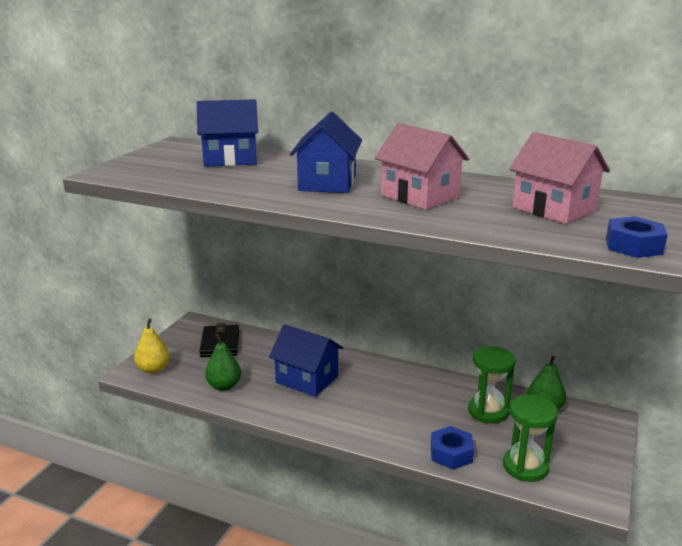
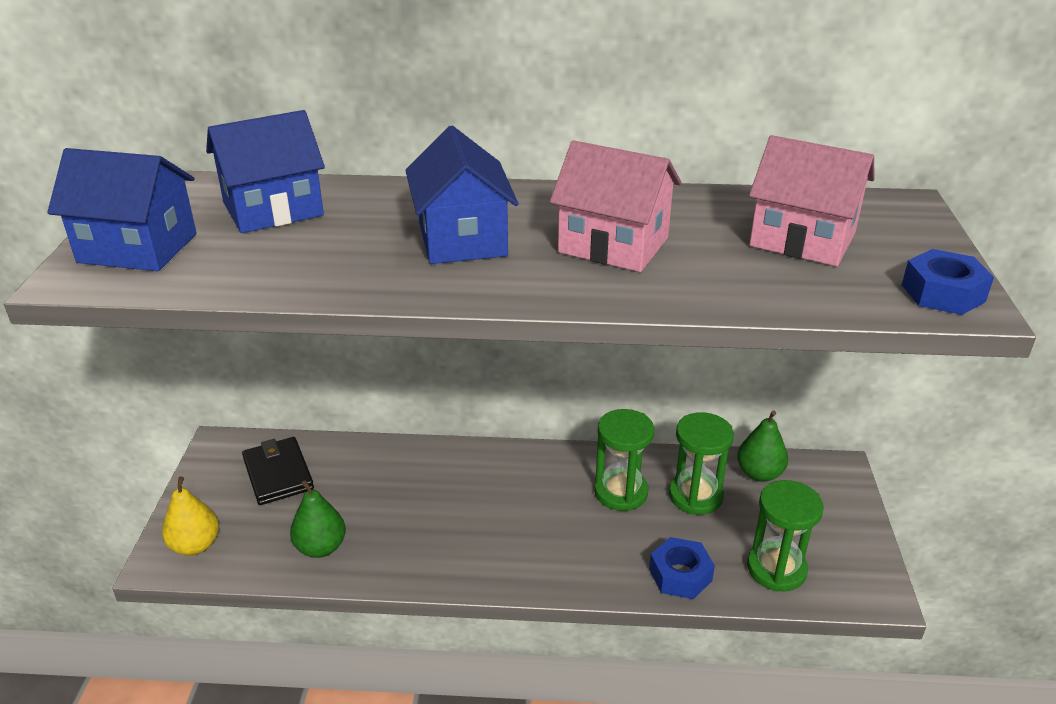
camera: 20 degrees left, 10 degrees up
(307, 379) = (436, 505): blue house -> blue house (138, 248)
(435, 398) = (621, 492): none -> green hourglass

